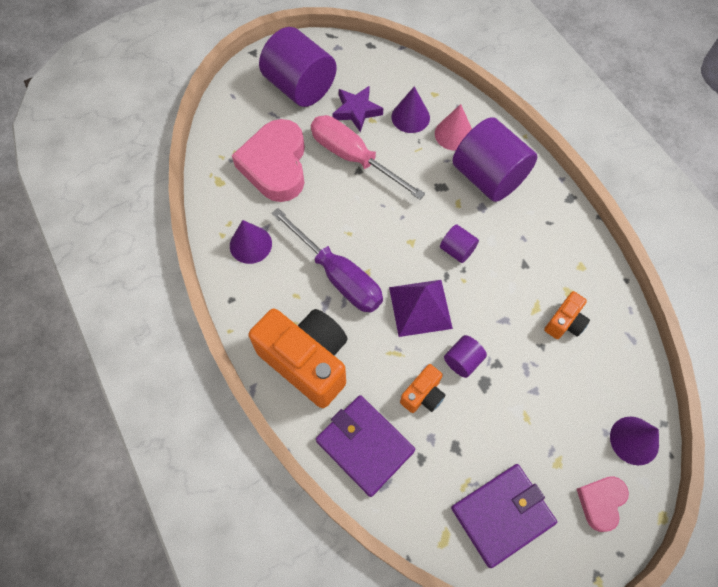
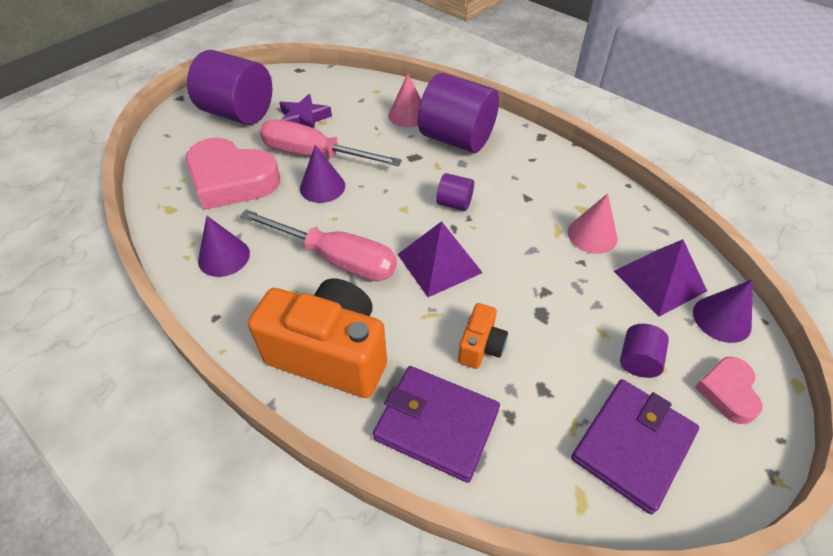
camera: 20 degrees left, 15 degrees down
(275, 165) = (231, 180): pink heart -> pink heart turned 45 degrees counterclockwise
(338, 276) = (336, 259): purple screwdriver -> pink screwdriver
(410, 117) = (360, 112): purple cone -> purple cone (322, 187)
(462, 361) = (508, 299): purple cylinder -> purple cylinder (638, 360)
(564, 323) = (592, 235): orange camera -> pink cone
(600, 387) = (659, 280): none -> purple pyramid

